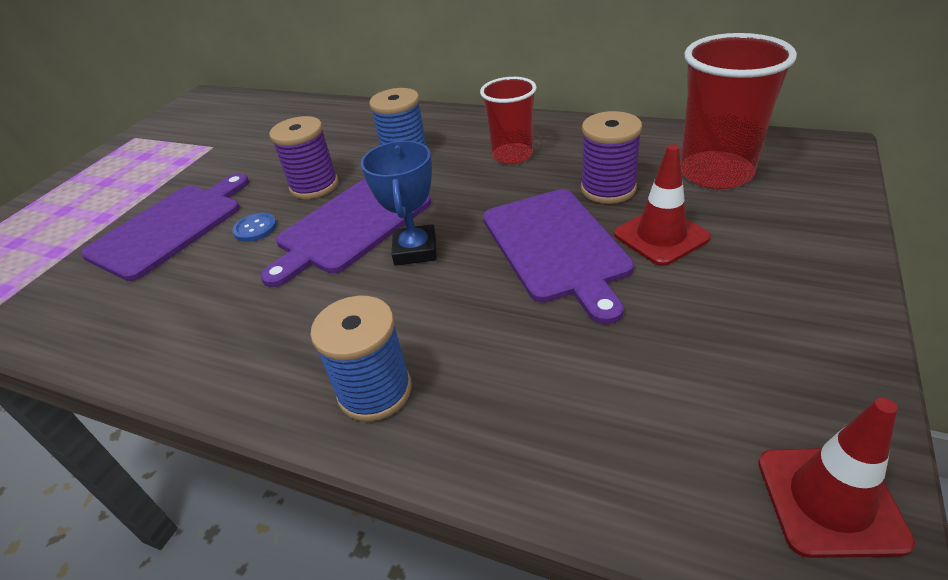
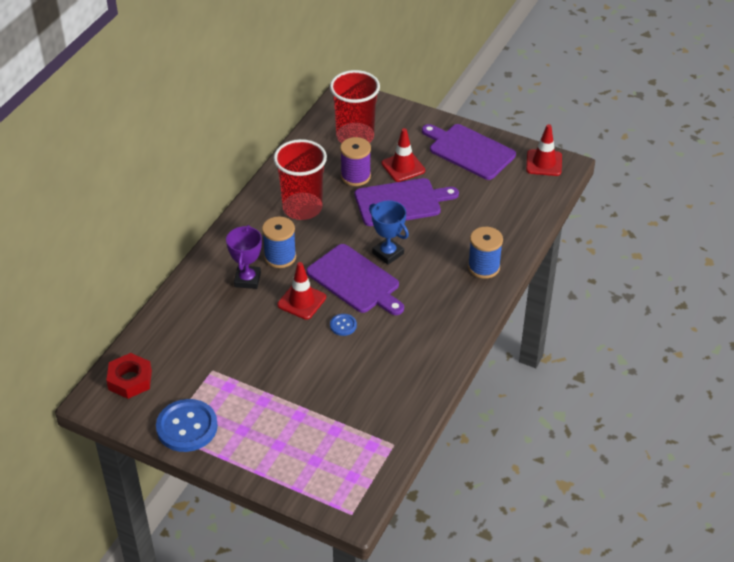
camera: 90 degrees left, 5 degrees up
(134, 148) = (187, 427): none -> blue button
(170, 227) = (326, 371): purple cutting board -> purple cutting board (469, 151)
(220, 107) = (130, 380): none -> red nut
(314, 186) = (301, 301): purple spool -> red traffic cone
(362, 141) = (247, 279): none -> purple trophy
(415, 250) = (388, 253): blue trophy -> blue trophy turned 45 degrees clockwise
(512, 155) = (302, 208): red cup -> red cup, size x1.55

